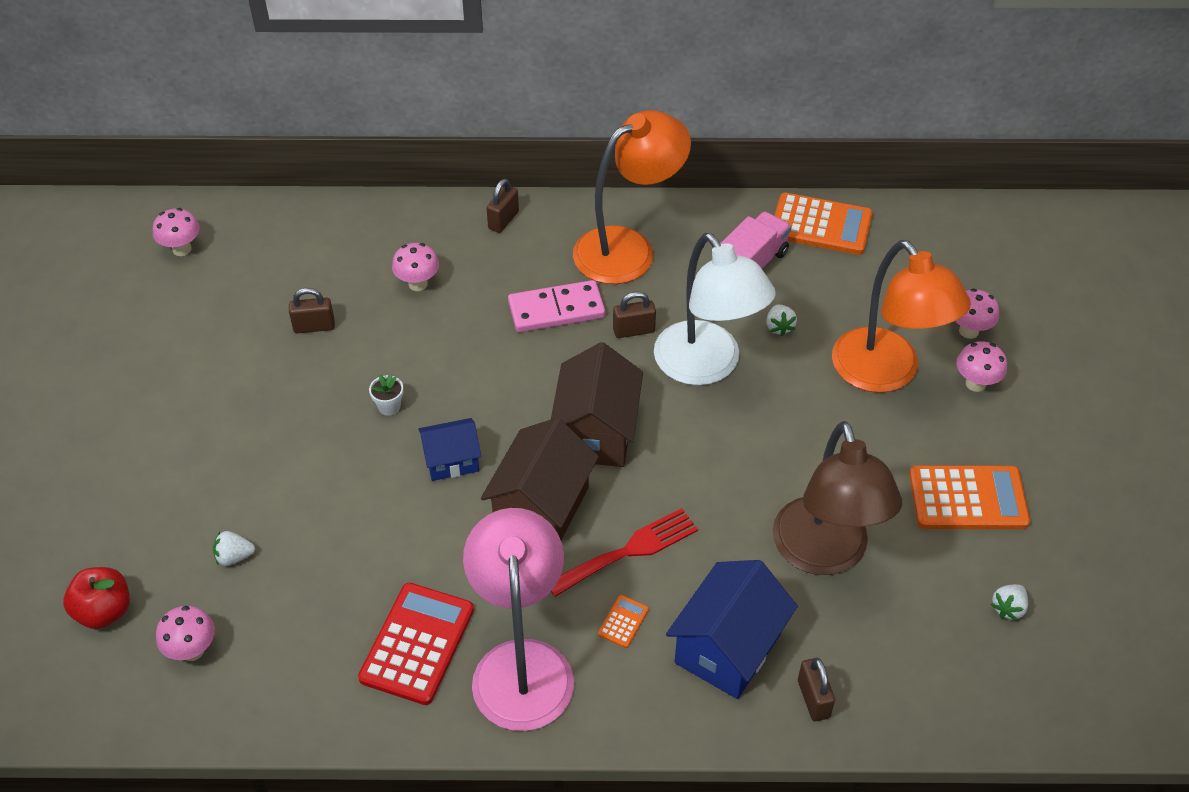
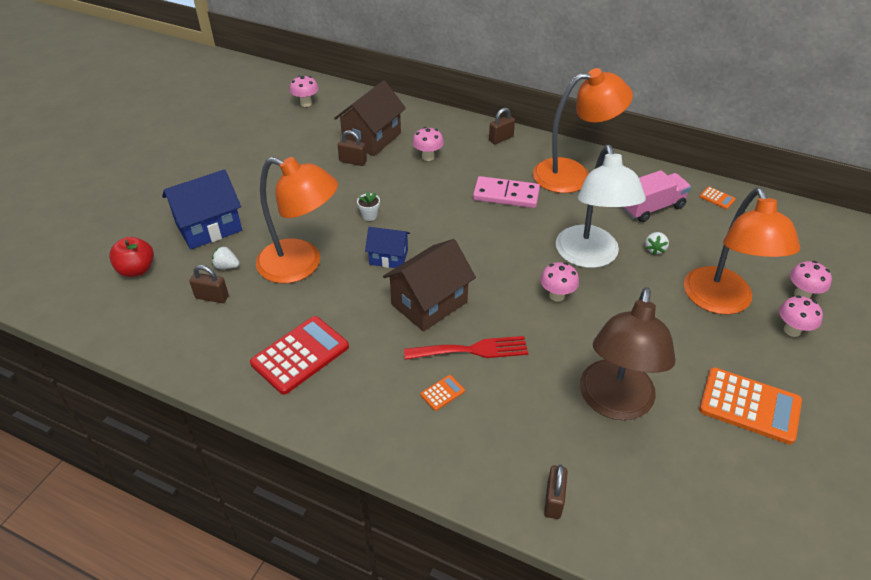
camera: 25 degrees right, 5 degrees down
(192, 650) = (168, 308): pink mushroom -> pink mushroom (557, 295)
(339, 516) = (301, 265): none -> orange lamp
(521, 664) = (358, 393): pink lamp -> none
(596, 432) = (491, 271): brown house -> brown house (372, 138)
(633, 330) = (550, 221): brown padlock -> brown padlock (212, 297)
(727, 648) = (507, 439): blue house -> blue house (209, 227)
(821, 225) = (717, 198): orange calculator -> orange calculator, size x0.44
(1008, 608) = (748, 497): white strawberry -> none

